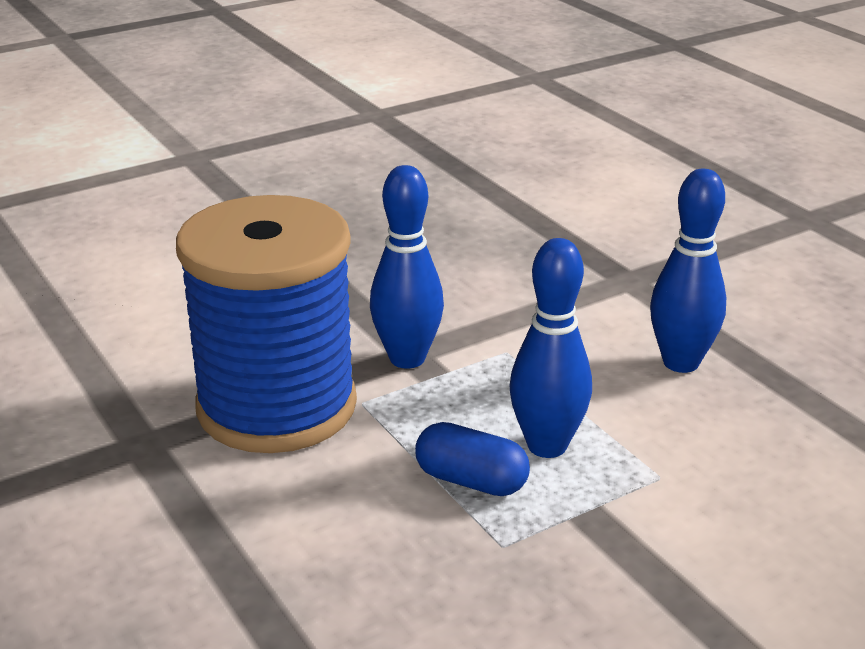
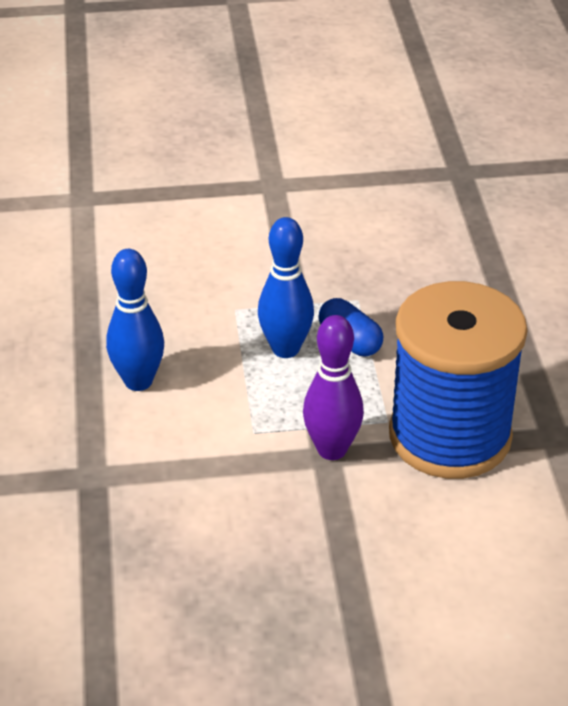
camera: 155 degrees left, 10 degrees up
(407, 358) = (332, 449): blue bowling pin -> purple bowling pin

